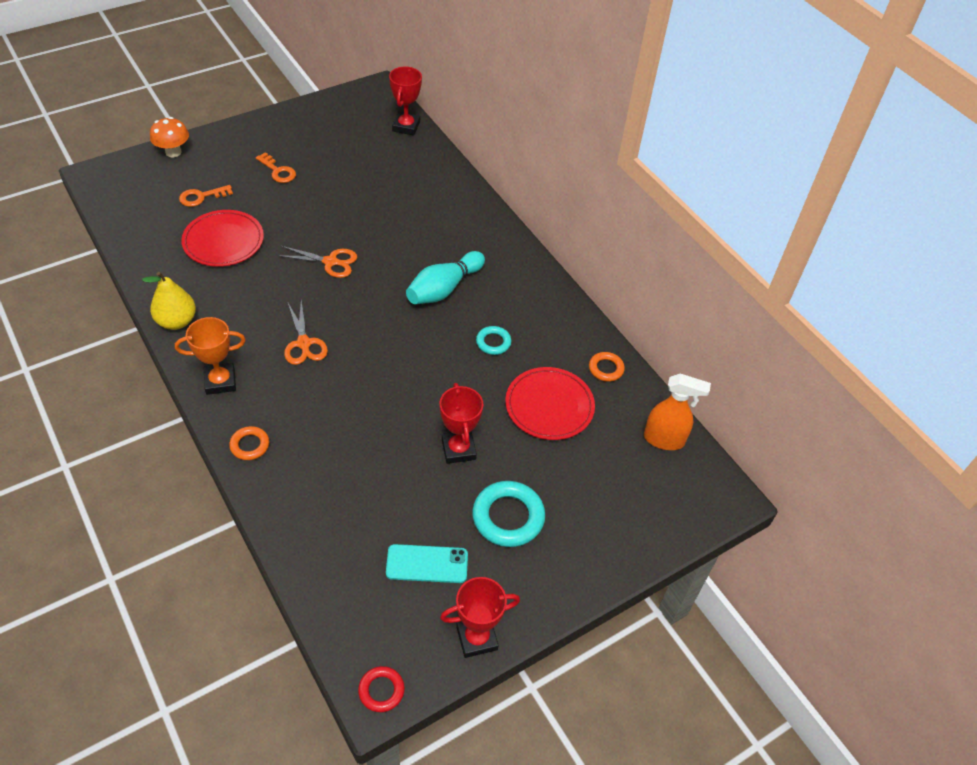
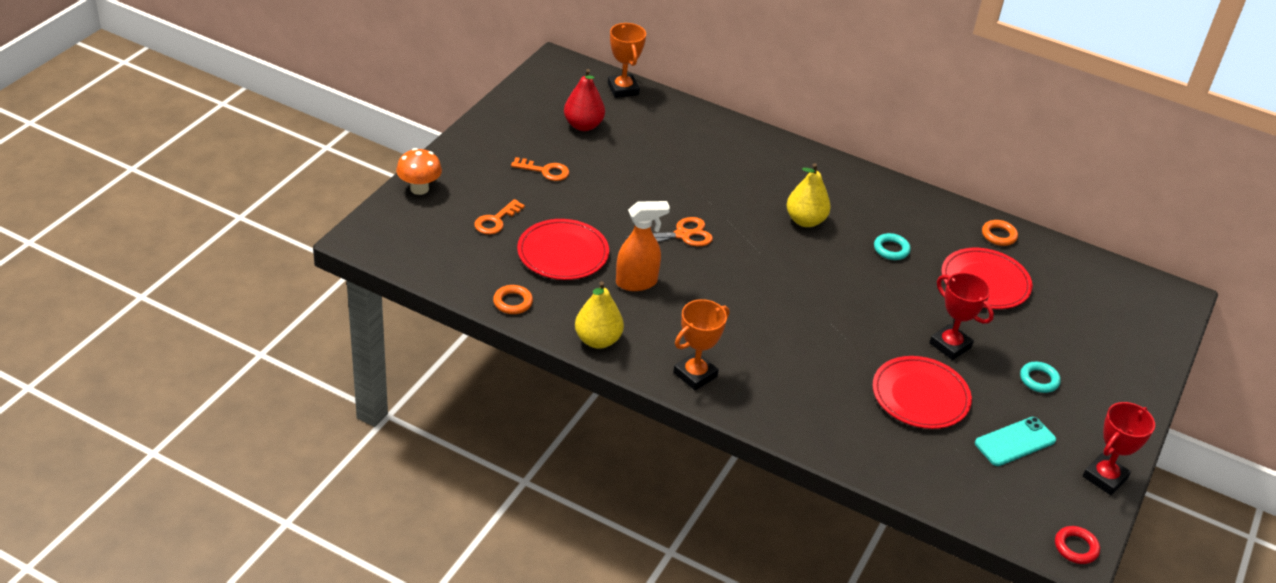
camera: 30 degrees left, 10 degrees down
(250, 445) = (778, 415): orange ring -> orange ring (512, 302)
(304, 344) = (734, 313): orange scissors -> none
(344, 145) = (583, 125): none -> red pear
(385, 483) = (920, 396): none -> red plate
(406, 126) = (623, 89): red trophy -> orange trophy
(444, 289) = (805, 221): turquoise bowling pin -> yellow pear
(508, 517) = (1039, 380): turquoise ring -> turquoise ring, size x0.56
(664, 440) = (1093, 272): orange spray bottle -> orange spray bottle (637, 282)

